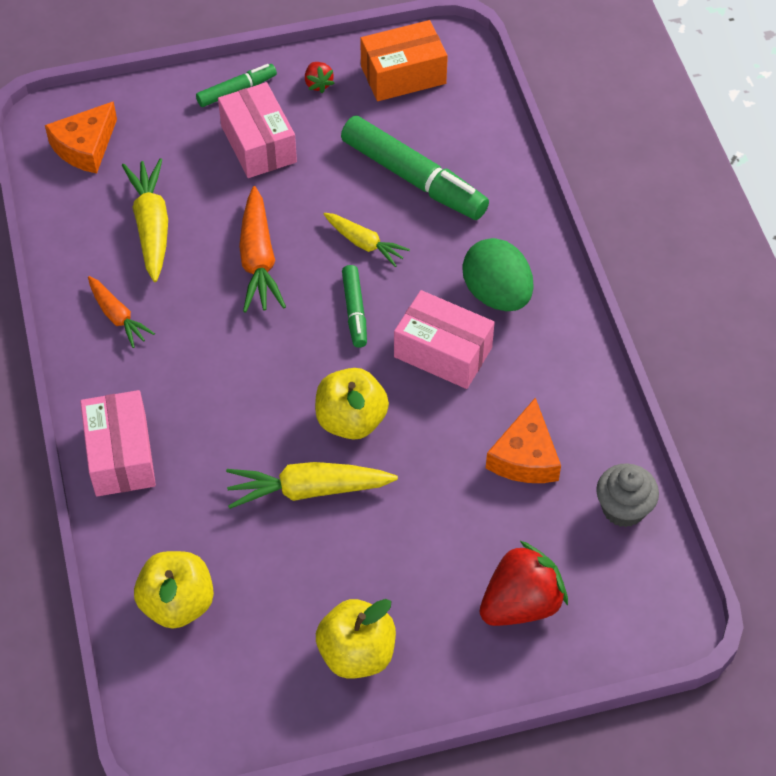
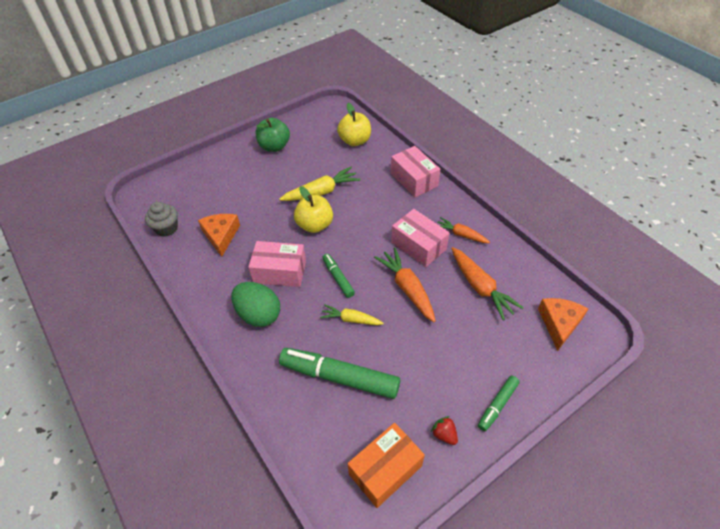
camera: 160 degrees right, 5 degrees down
(151, 226) = (480, 287): yellow carrot -> orange carrot
(259, 144) = (455, 366): pink box -> pink box (418, 246)
(357, 653) = (274, 146): yellow apple -> green apple
(521, 604) = (209, 180): red strawberry -> none

